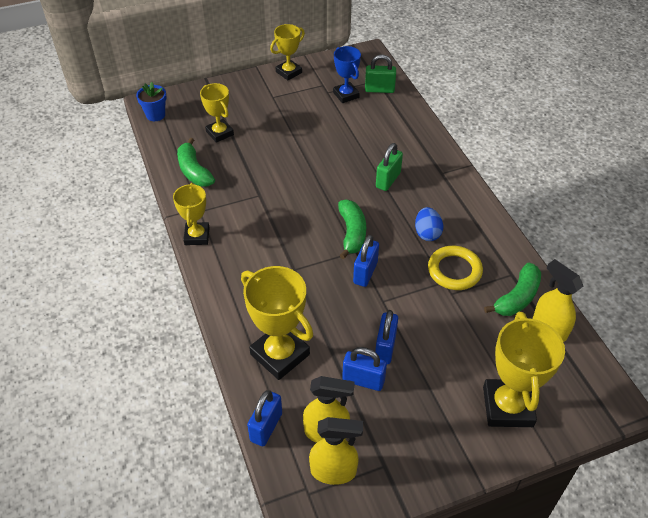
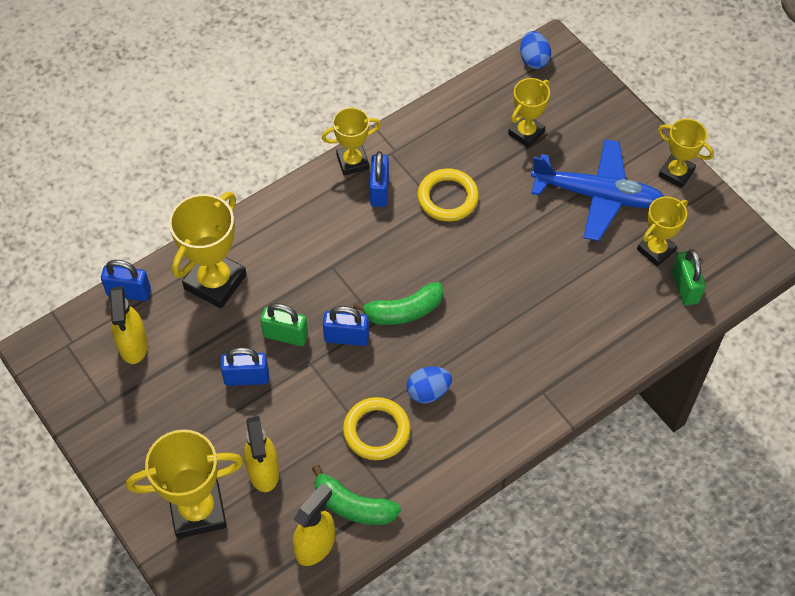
camera: 75 degrees right, 10 degrees up
(155, 115) = (533, 60): blue flower pot -> blue egg
(194, 171) = (452, 128): green banana -> none
(258, 187) = (447, 198): none -> yellow ring
(290, 111) = (597, 195): none -> blue plane
(334, 471) = (93, 361): yellow spray bottle -> yellow spray bottle (263, 471)
(346, 95) = (656, 250): blue trophy -> yellow trophy
(363, 380) = (200, 365): blue padlock -> blue padlock (379, 191)
(388, 180) = (507, 332): green padlock -> green padlock (285, 335)

